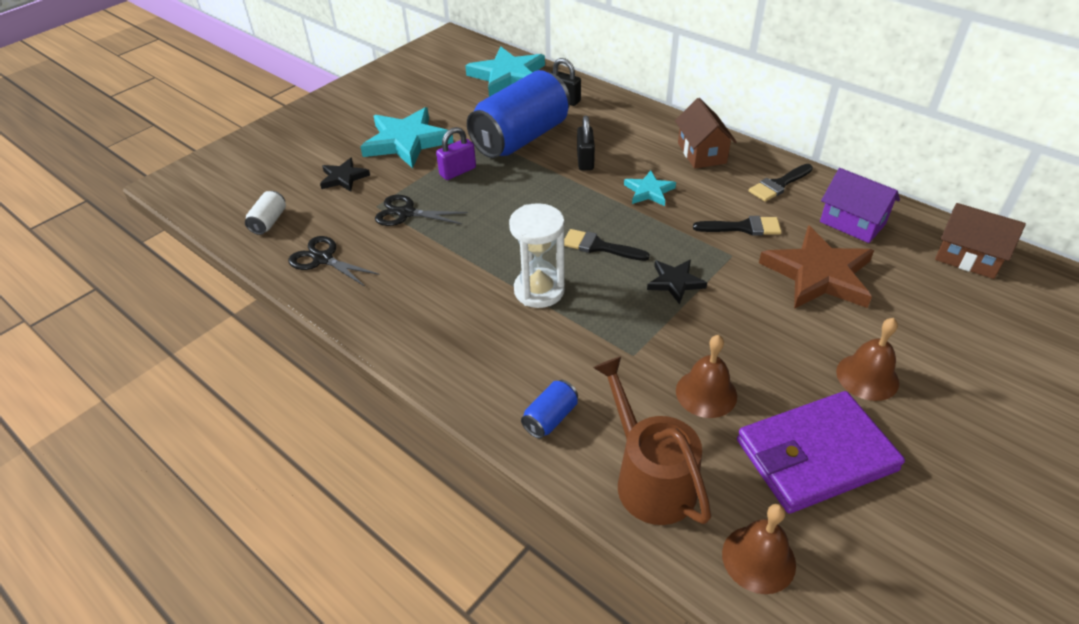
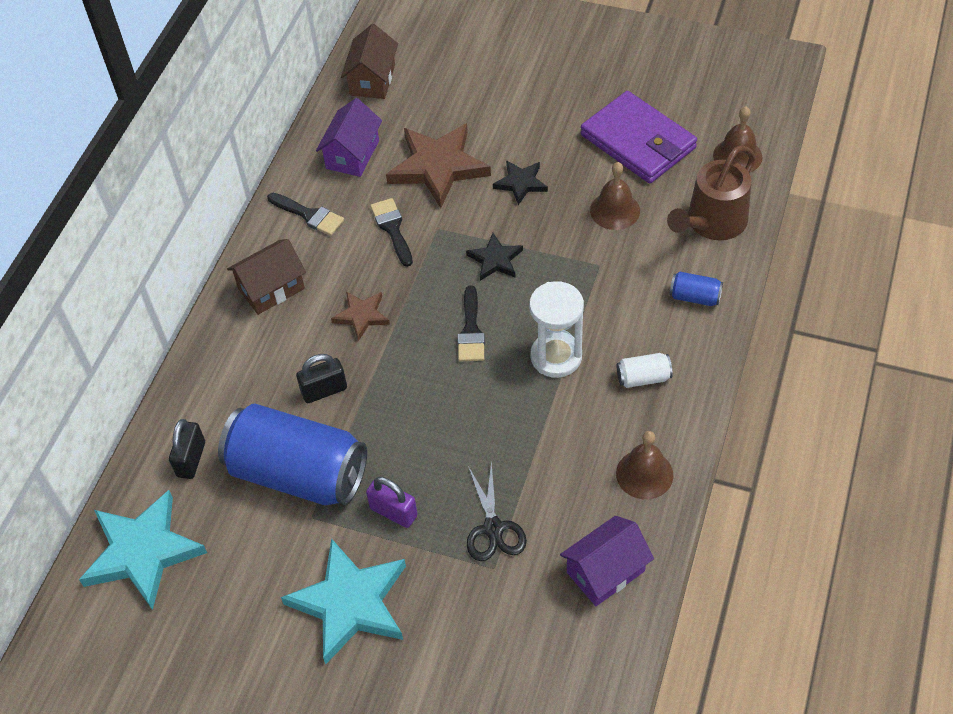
camera: 110 degrees left, 10 degrees up
(269, 222) = (573, 672): white can -> white can (643, 378)
(323, 259) = (605, 571): black scissors -> purple house
(343, 178) = (455, 637): black star -> black star (521, 183)
(649, 191) = (361, 316): turquoise star -> brown star
(867, 377) = (546, 124): brown bell -> brown bell (644, 474)

